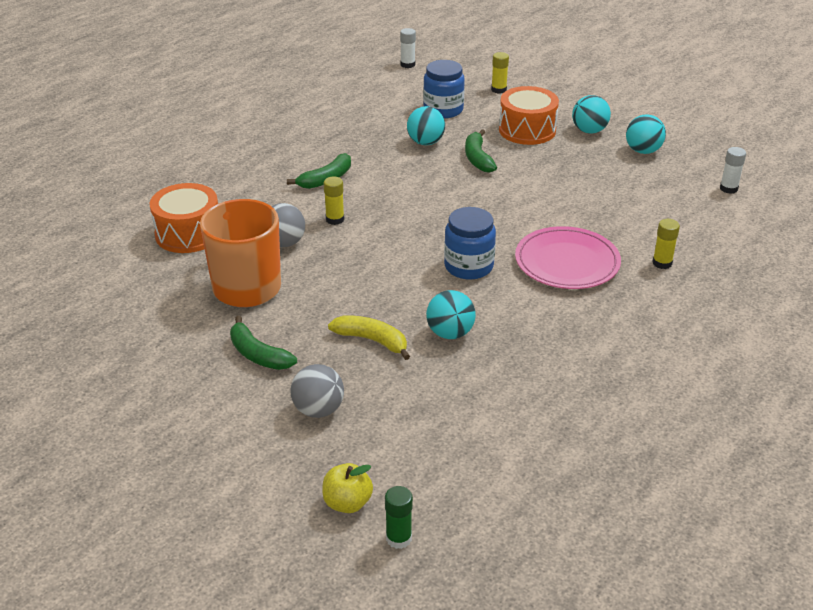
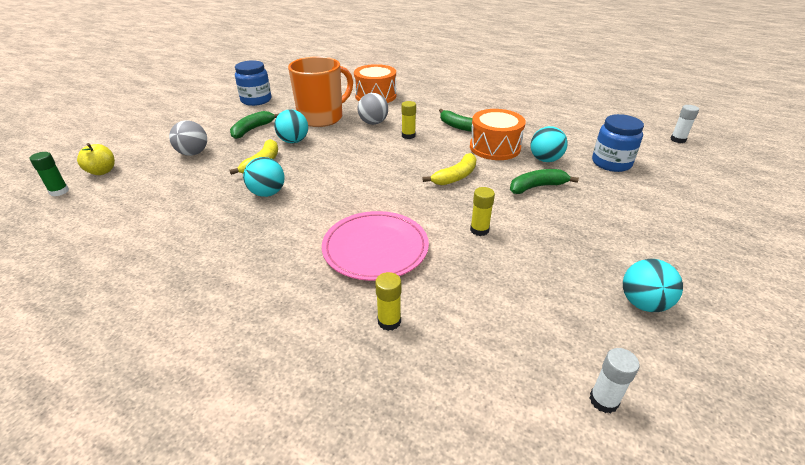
camera: 80 degrees right, 0 degrees up
(446, 200) = (455, 176): none -> yellow banana
(468, 266) = (359, 195): blue jar -> blue jar (256, 100)
(498, 90) = (685, 189): yellow glue stick -> yellow glue stick (479, 230)
(527, 130) = (616, 211): orange drum -> orange drum (494, 147)
(589, 131) = (654, 255): turquoise ball -> turquoise ball (293, 141)

